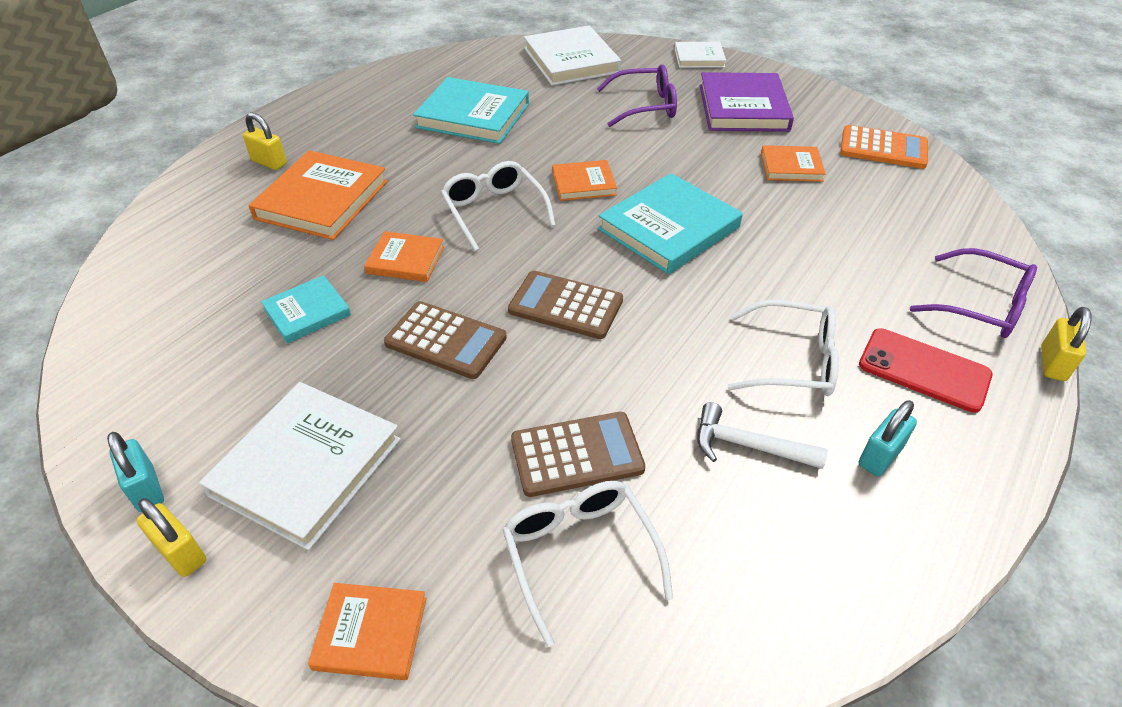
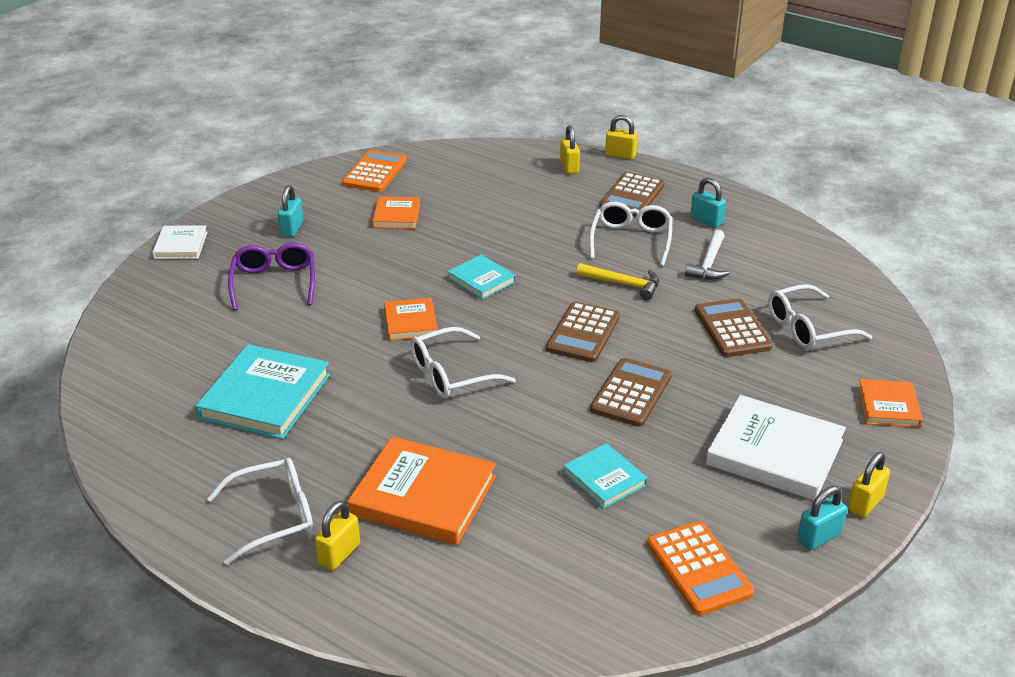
camera: 90 degrees left, 10 degrees down
(150, 374) = (699, 568): none -> orange calculator
(322, 132) = (274, 517): none -> white glasses
(405, 260) = (527, 424): orange book -> none
(571, 61) = (155, 328): white book -> none
(669, 228) = (481, 280): turquoise book -> turquoise book, size x0.56
(676, 347) = (623, 284): none -> yellow hammer
(743, 108) = (292, 229): purple book -> turquoise padlock
(924, 370) = (632, 196): red phone -> brown calculator
(981, 305) = (569, 167): purple glasses -> yellow padlock

